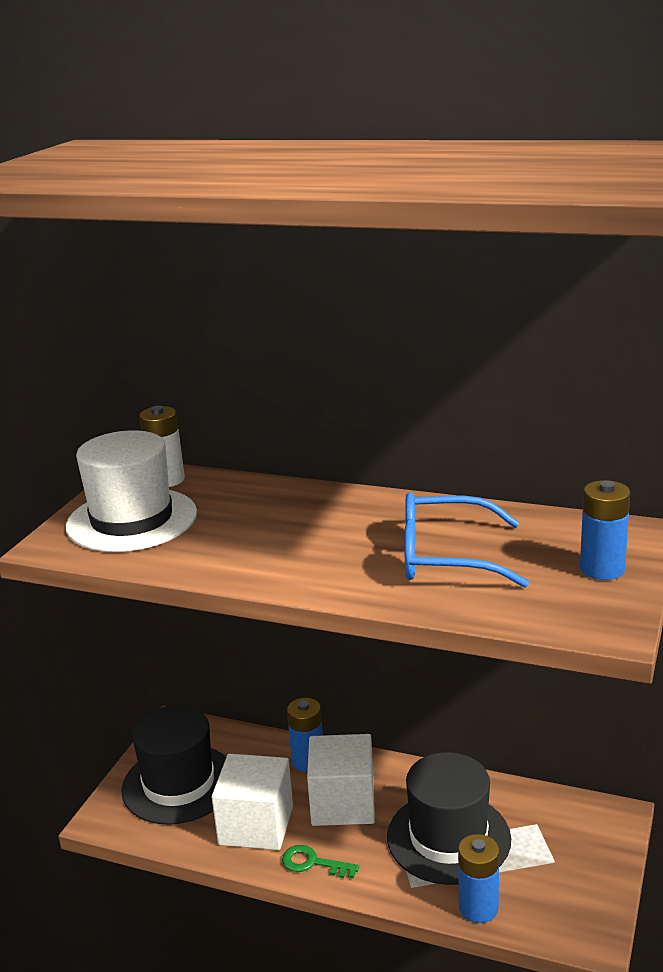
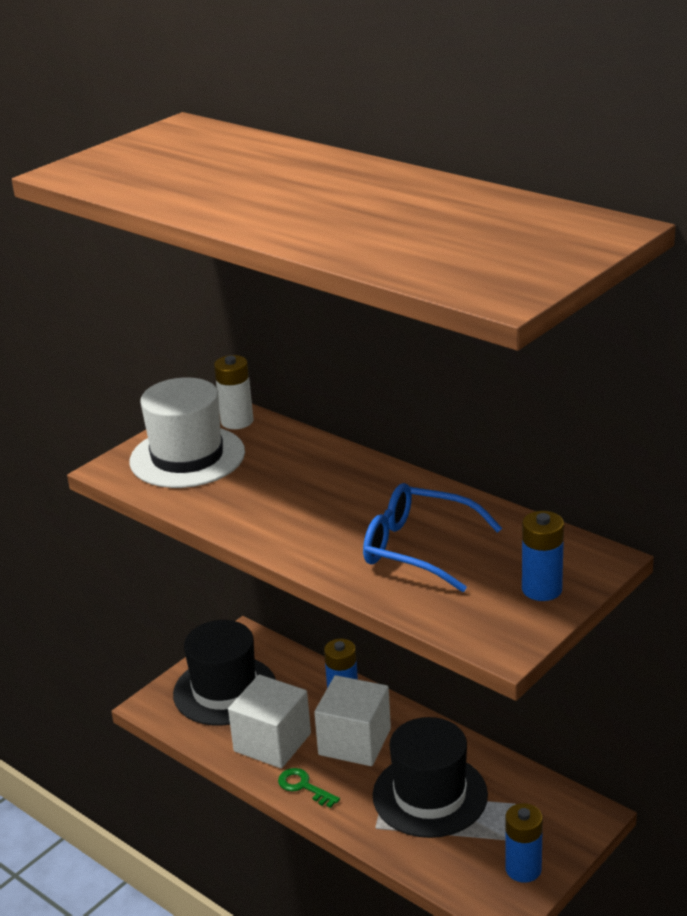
camera: 20 degrees right, 5 degrees up
(478, 908) = (422, 860): blue battery -> blue battery (523, 869)

